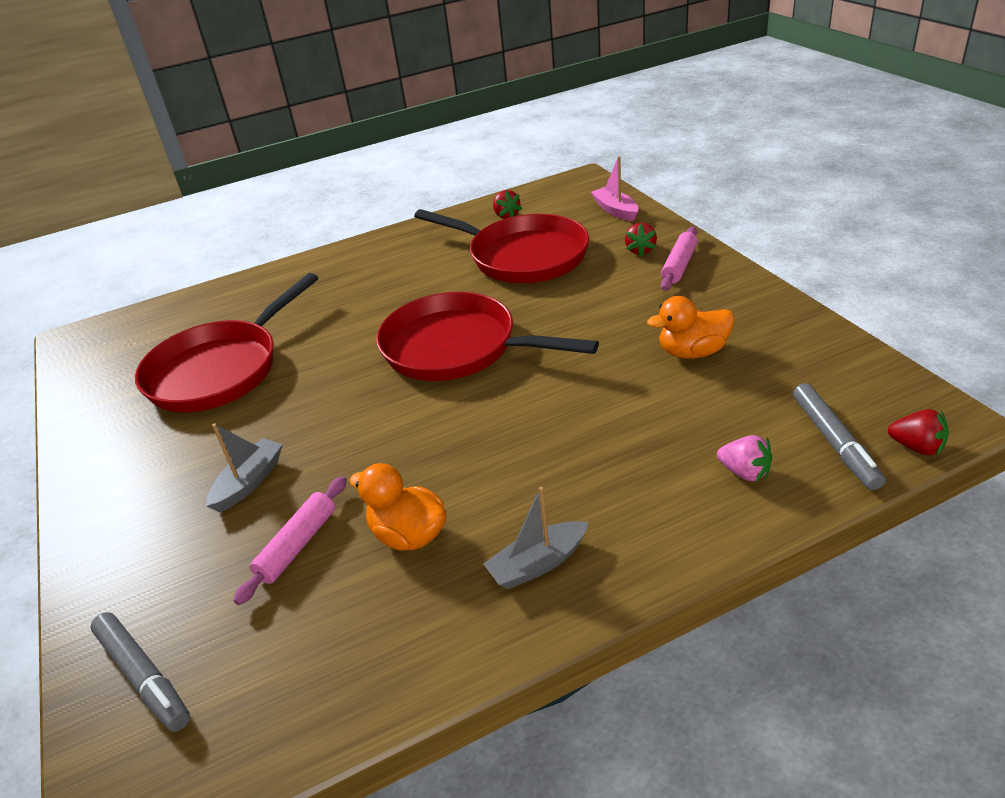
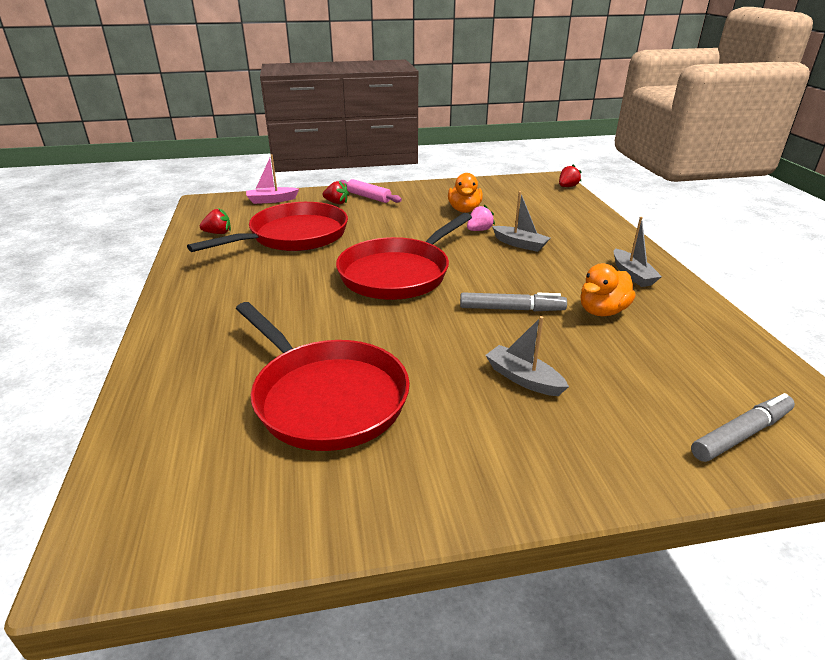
camera: 80 degrees left, 5 degrees down
(297, 545) = (605, 356): pink rolling pin -> none
(593, 428) = (520, 244): none -> grey boat
(744, 472) = (573, 218): pink strawberry -> pink strawberry (479, 230)
(834, 442) = (558, 198): grey marker -> grey marker (511, 309)

